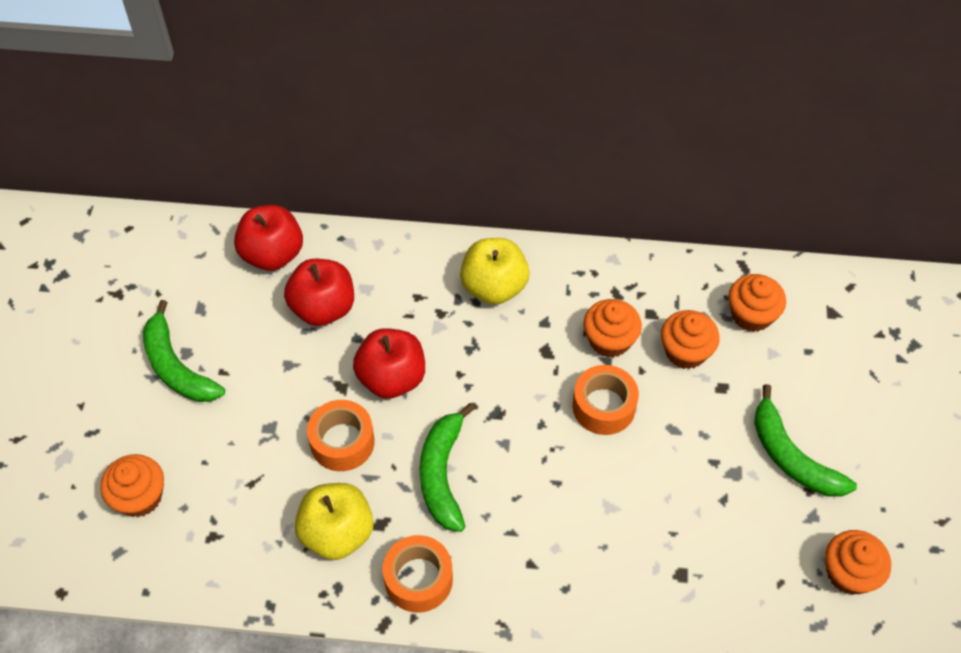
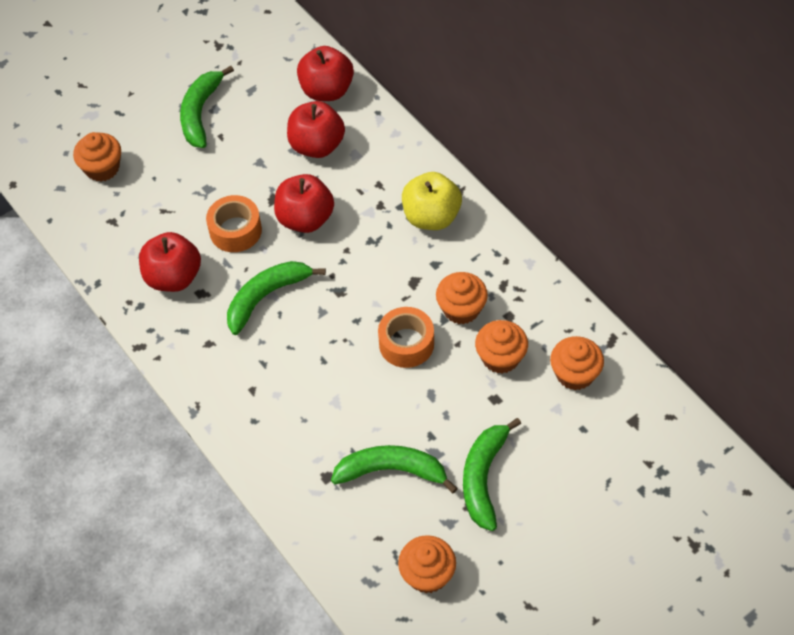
camera: 50 degrees right, 0 degrees up
(337, 533) = (173, 277): yellow apple -> red apple
(418, 579) = (184, 340): orange tape -> none
(722, 519) = (392, 471): none -> green banana

